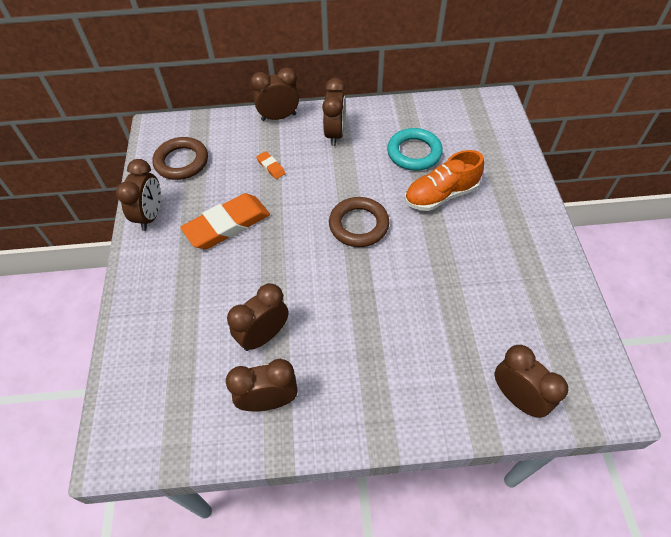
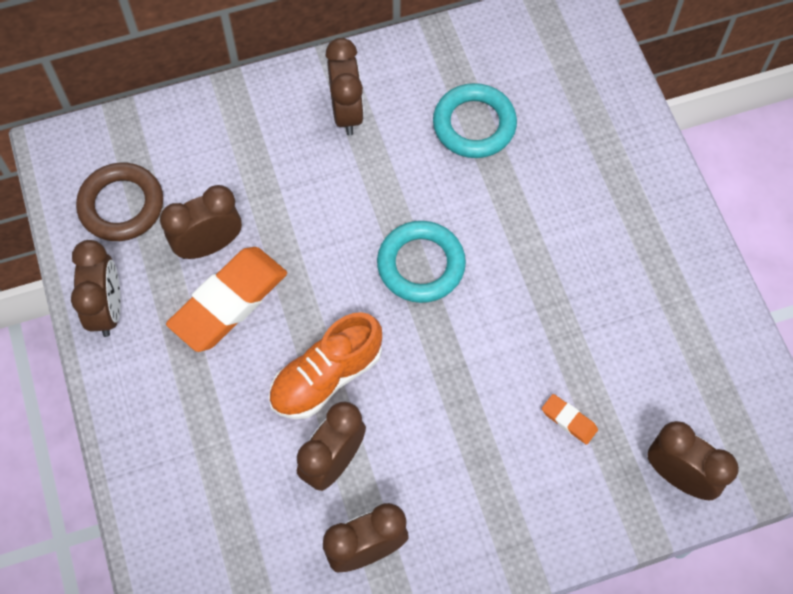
camera: 15 degrees left, 10 degrees up
(271, 167) = (264, 189): orange eraser -> orange eraser (569, 420)
(279, 117) = (249, 95): brown clock -> brown clock (209, 245)
(358, 225) = (421, 265): brown ring -> turquoise ring
(441, 195) = (528, 193): orange shoe -> orange shoe (326, 377)

